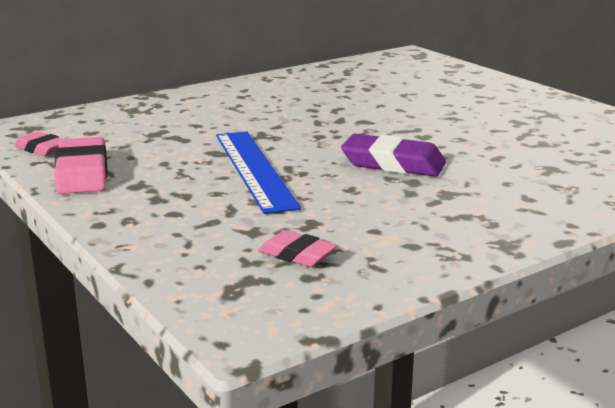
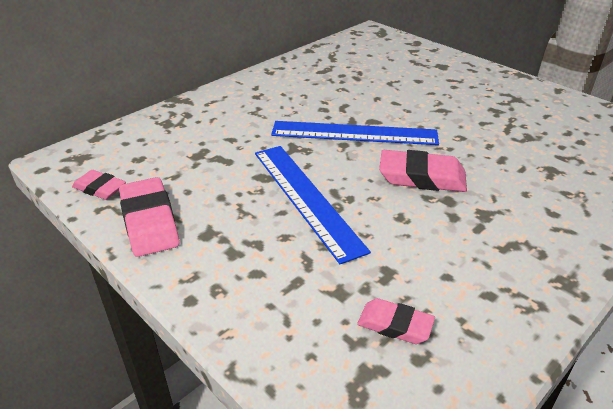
camera: 10 degrees left, 15 degrees up
(336, 128) = (354, 133): none -> blue ruler
(393, 163) = (421, 177): purple eraser -> pink eraser

